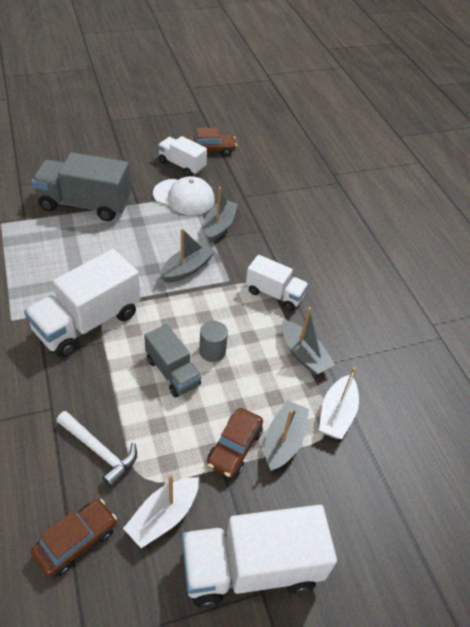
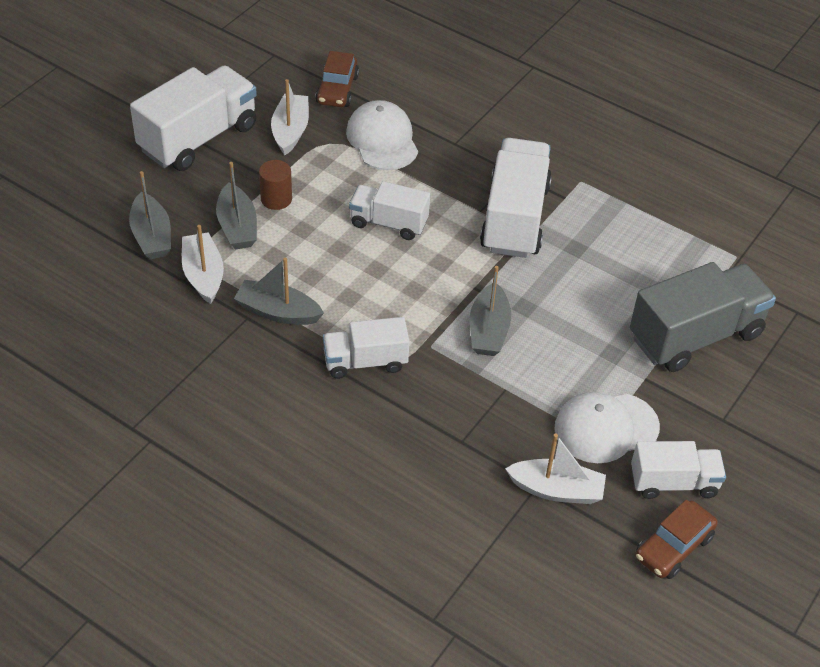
camera: 145 degrees right, 0 degrees up
(99, 451) = (382, 139): white hammer -> white cap
(172, 372) = (388, 223): grey truck -> white truck
(212, 351) = (371, 261): grey cylinder -> none
(219, 226) = (516, 412): grey boat -> grey boat (151, 236)
(235, 447) = (276, 199): brown car -> brown cylinder
(237, 190) = (556, 490): none -> white boat

